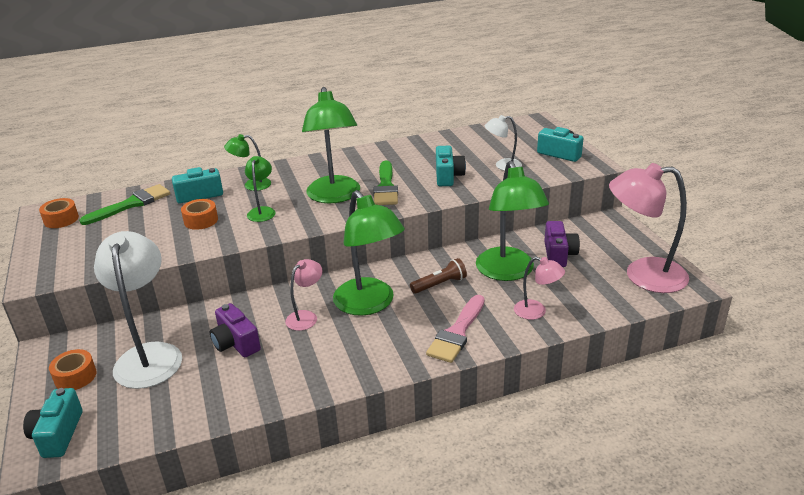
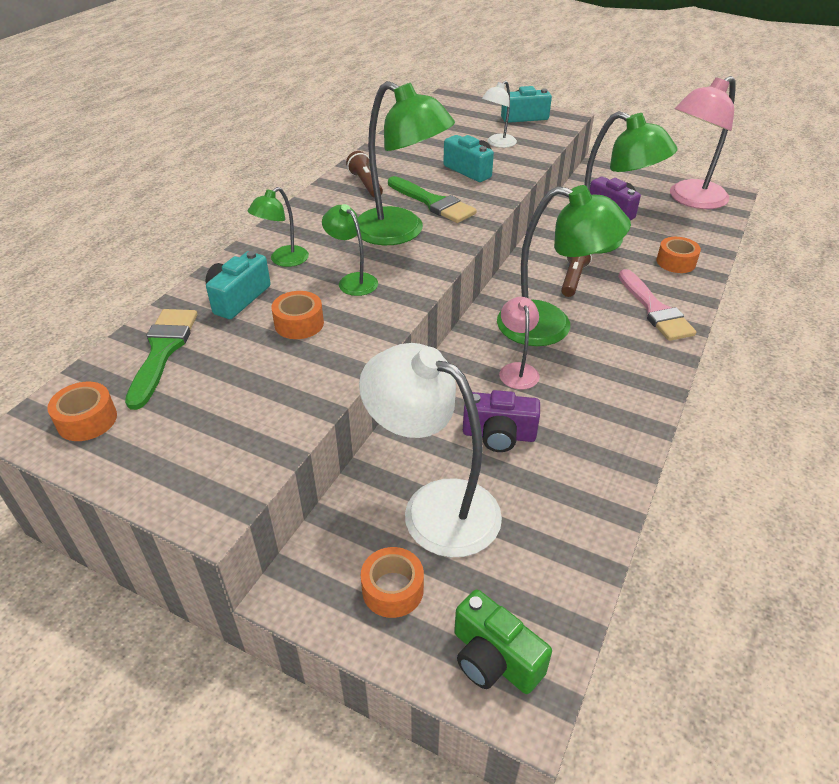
camera: 45 degrees left, 10 degrees up
(58, 434) = (494, 658): turquoise camera -> green camera
(369, 160) = (366, 184): none -> brown flashlight
(536, 312) = (676, 262): pink lamp -> orange tape

